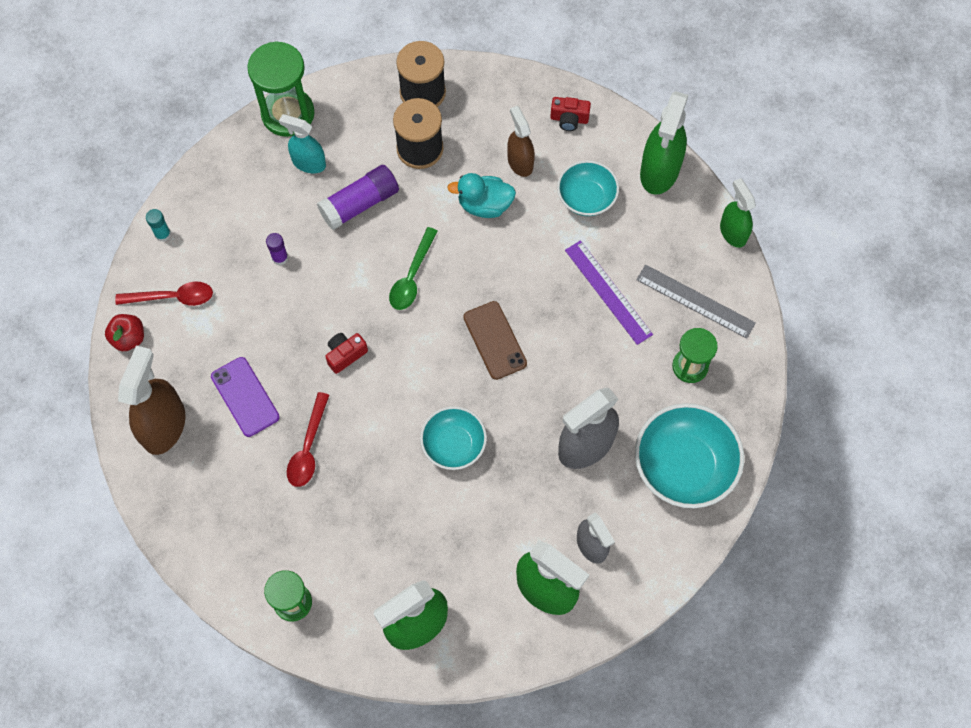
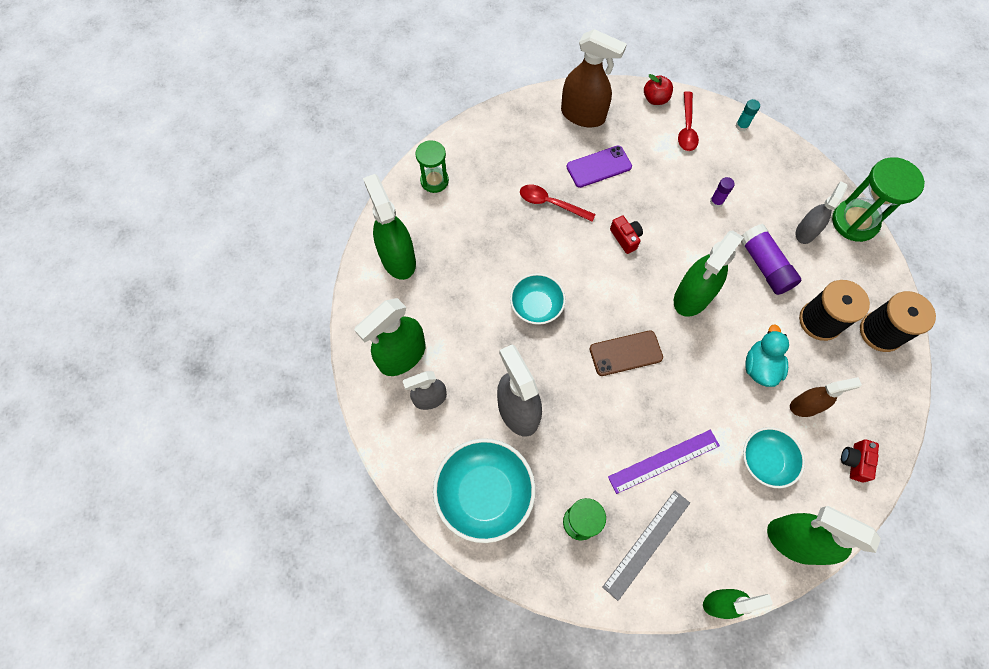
camera: 100 degrees right, 0 degrees up
(308, 163) = (805, 232): turquoise spray bottle -> grey spray bottle
(412, 276) = (692, 296): green spoon -> green spray bottle

